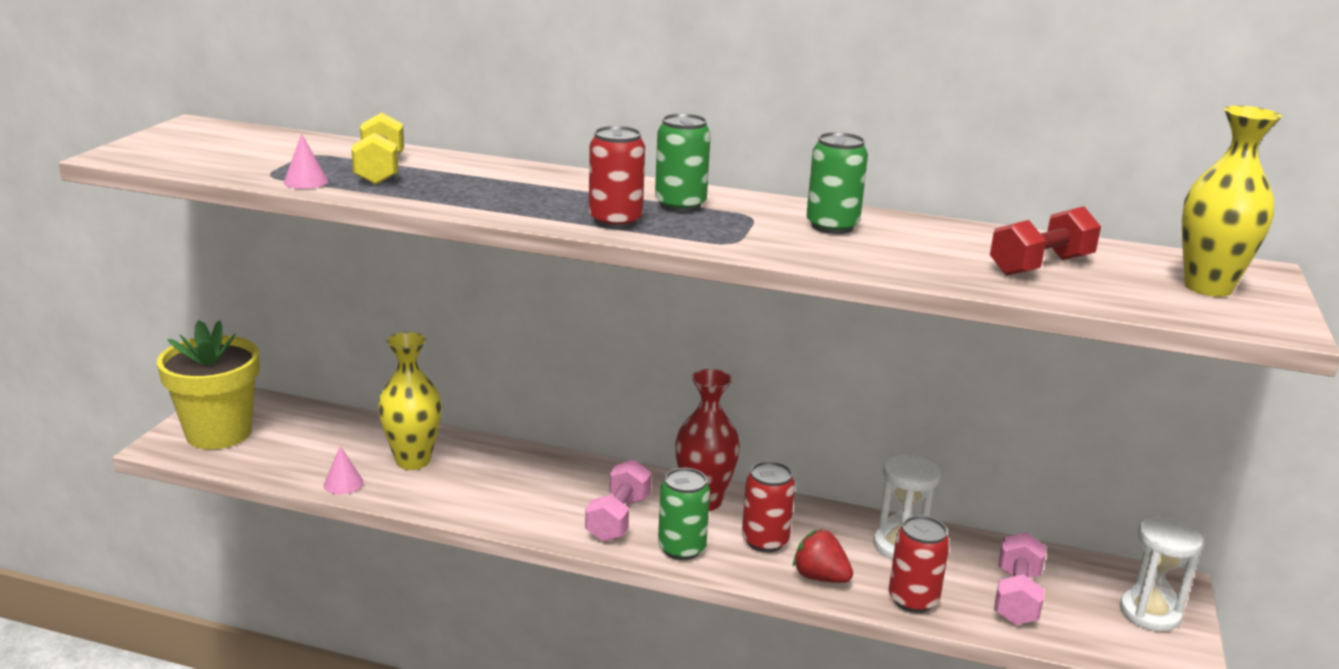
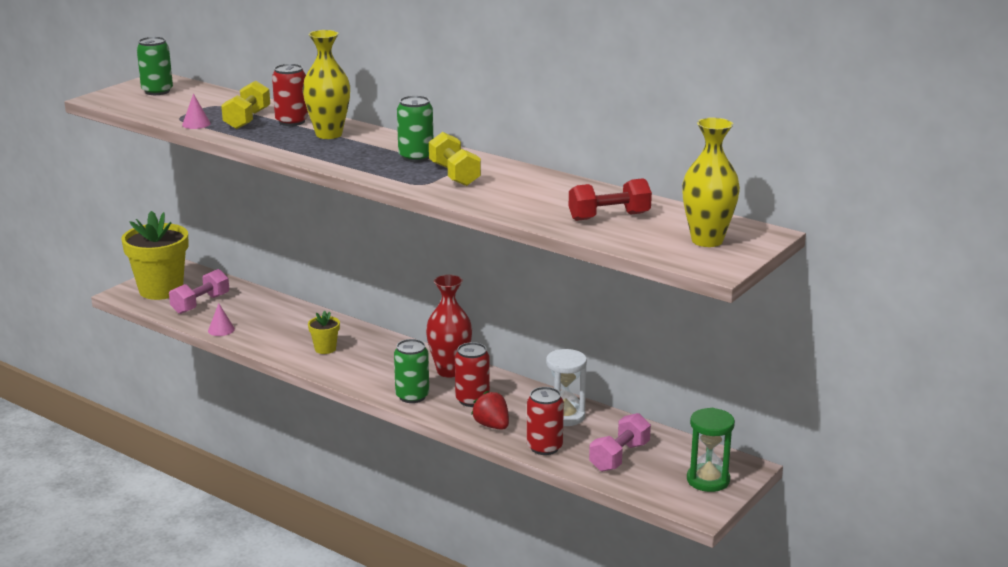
camera: 20 degrees right, 0 degrees up
(413, 460) = (273, 322): yellow vase -> yellow vase (329, 134)
(512, 492) = (325, 349): none -> yellow flower pot
(615, 221) = (362, 164): red can -> red can (292, 121)
(618, 518) = (383, 373): pink dumbbell -> pink dumbbell (200, 304)
(762, 225) = (454, 175): none -> yellow dumbbell
(832, 226) = (501, 179): green can -> green can (157, 91)
(1149, 613) = (708, 480): white hourglass -> green hourglass

